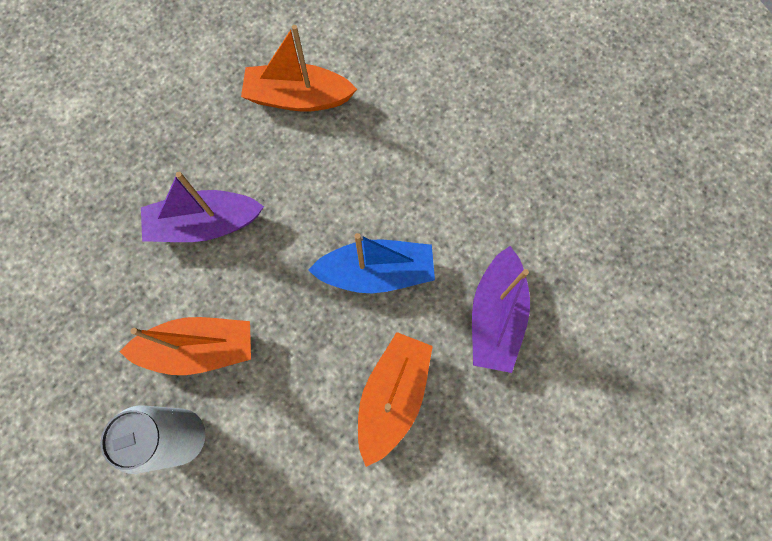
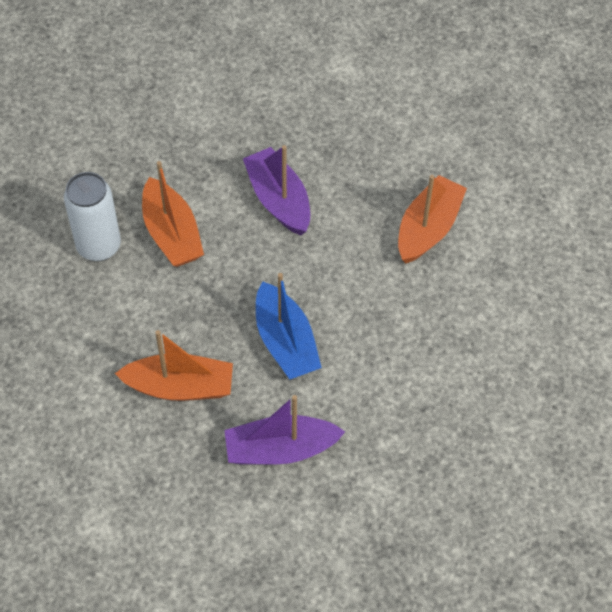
camera: 70 degrees right, 15 degrees down
(298, 98) = (428, 228): orange boat -> orange boat turned 45 degrees clockwise

